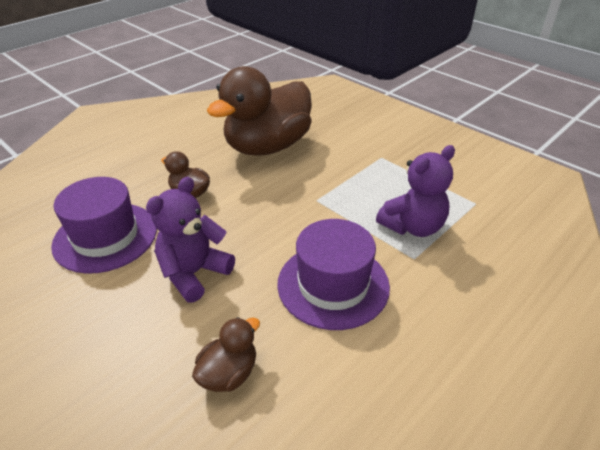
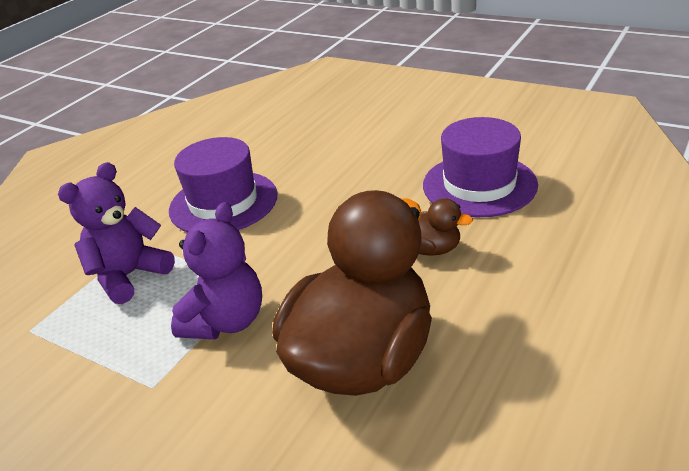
camera: 170 degrees right, 5 degrees down
(194, 273) = (360, 180): purple teddy bear -> purple teddy bear (226, 321)
(229, 373) = (294, 140): brown duck -> none

